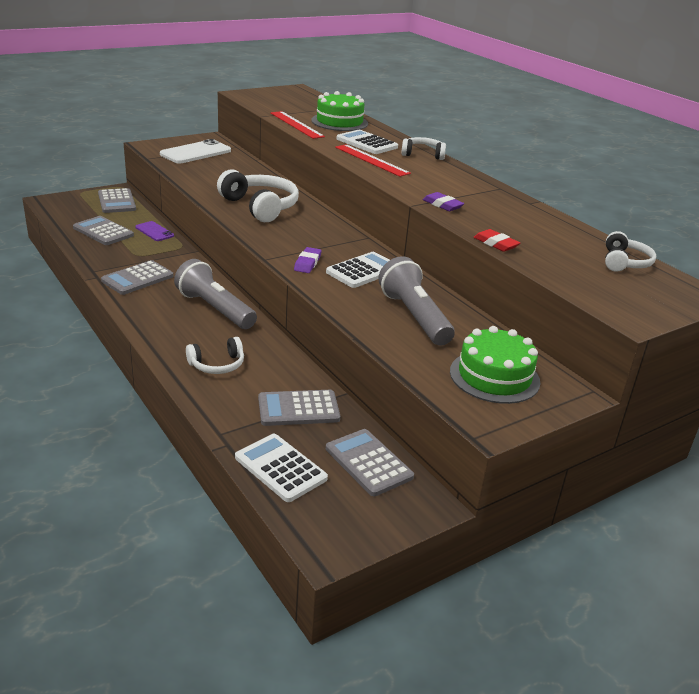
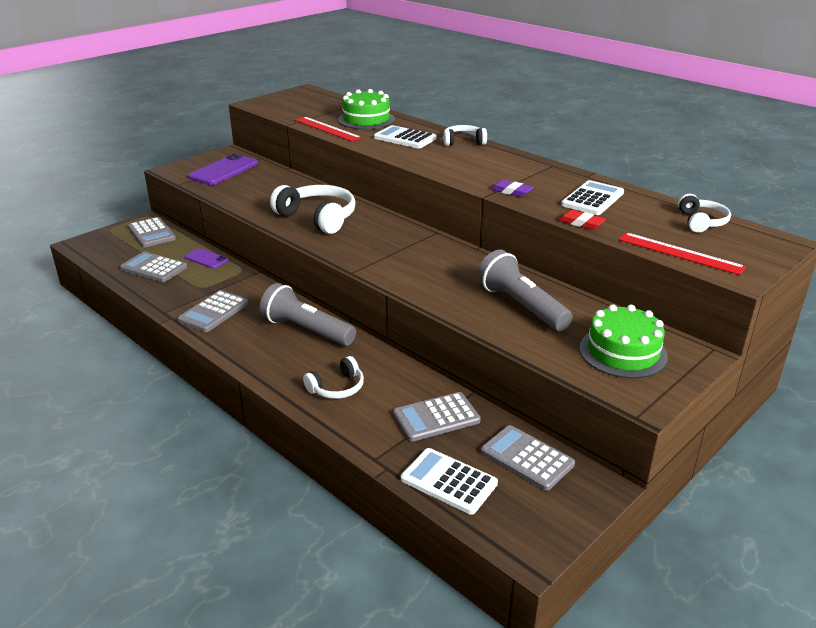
camera: 10 degrees left, 0 degrees up
(196, 153) = (224, 170): white phone -> purple phone
(307, 263) = (394, 269): purple eraser -> none
(363, 271) = (450, 268): white calculator -> white calculator (592, 199)
(371, 160) = (420, 155): red ruler -> red ruler (680, 253)

